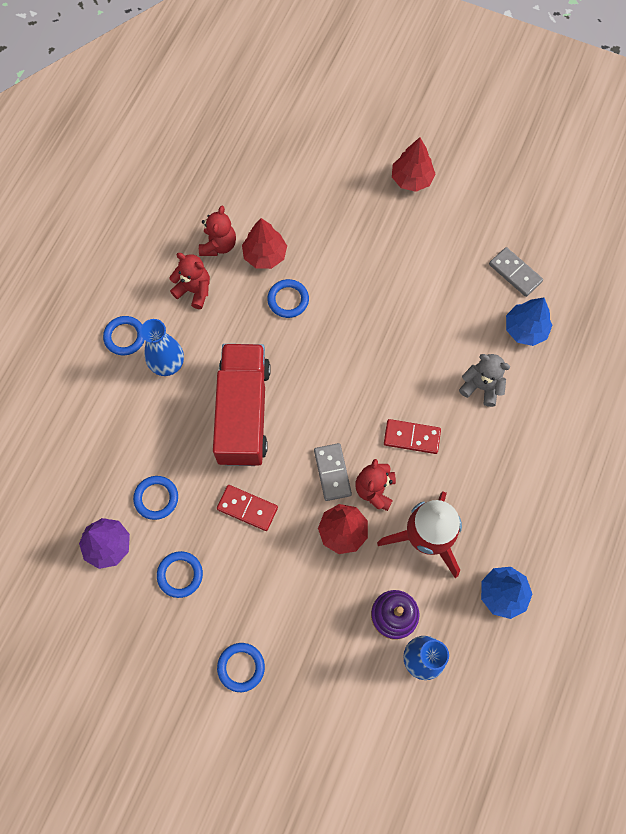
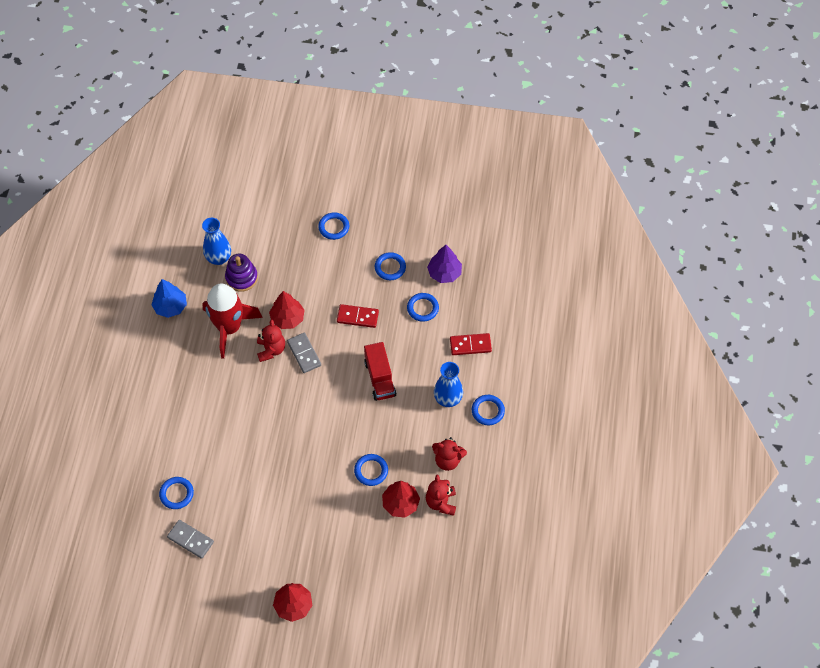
camera: 165 degrees right, 10 degrees down
(243, 413) = (380, 378): red truck -> red truck, size x0.60
(411, 437) = (251, 391): red domino -> red domino (470, 345)
(481, 387) = (205, 440): grey teddy bear -> none
(525, 329) = (176, 494): blue tree -> blue ring

